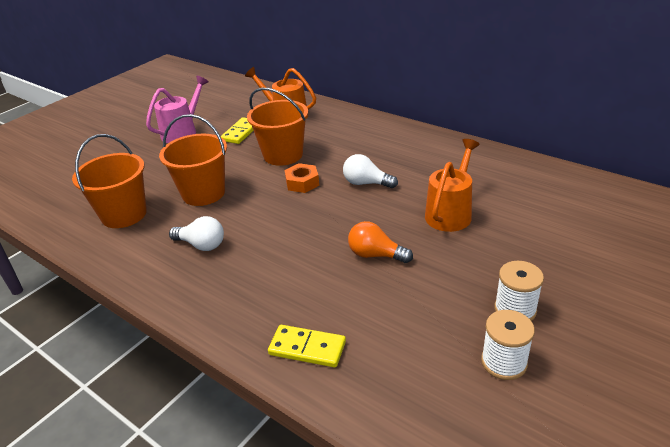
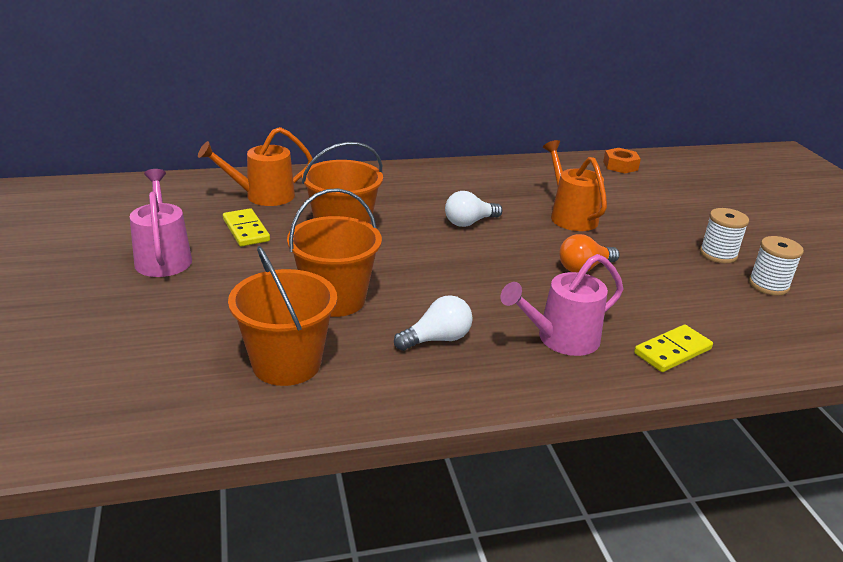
camera: 55 degrees left, 5 degrees down
(259, 289) = (560, 339): none -> pink watering can
(302, 183) = (414, 246): orange nut -> orange nut (620, 166)

